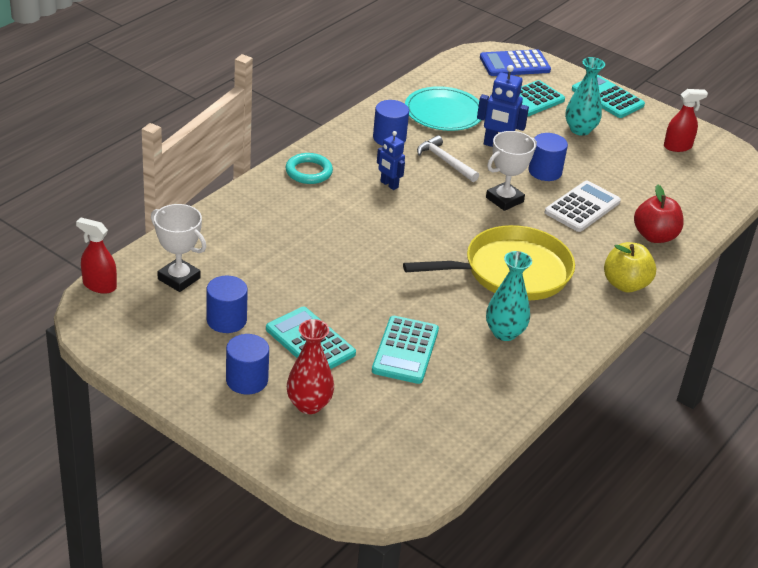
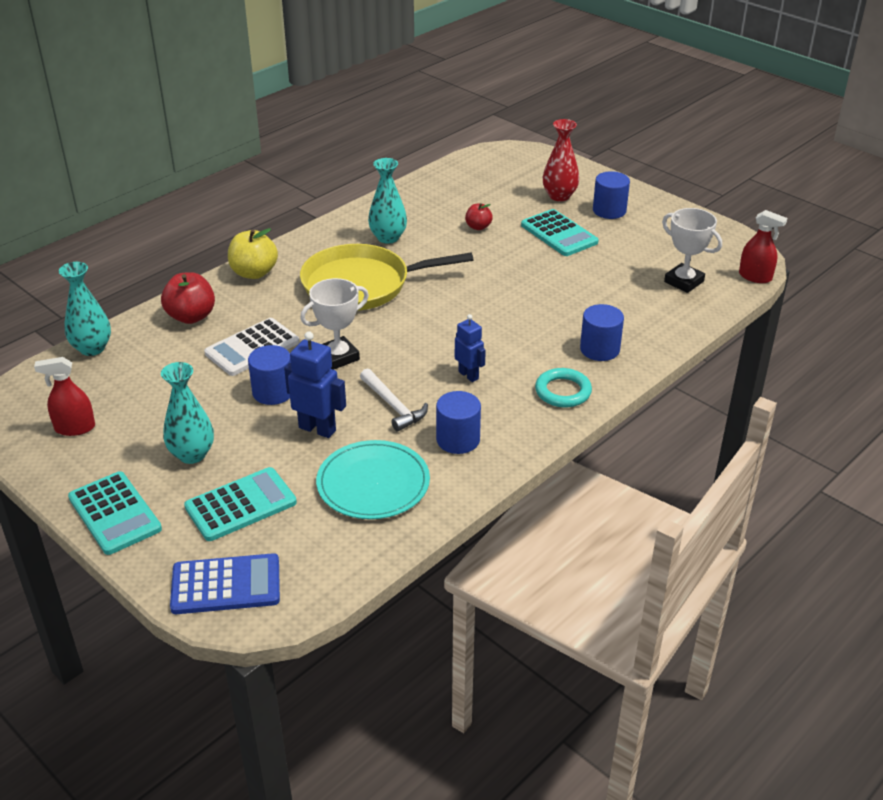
camera: 170 degrees left, 0 degrees up
(226, 320) = (633, 249): blue cylinder -> blue cylinder (599, 349)
(405, 350) = (478, 227): turquoise calculator -> red apple
(717, 206) = (92, 348): none -> turquoise vase

